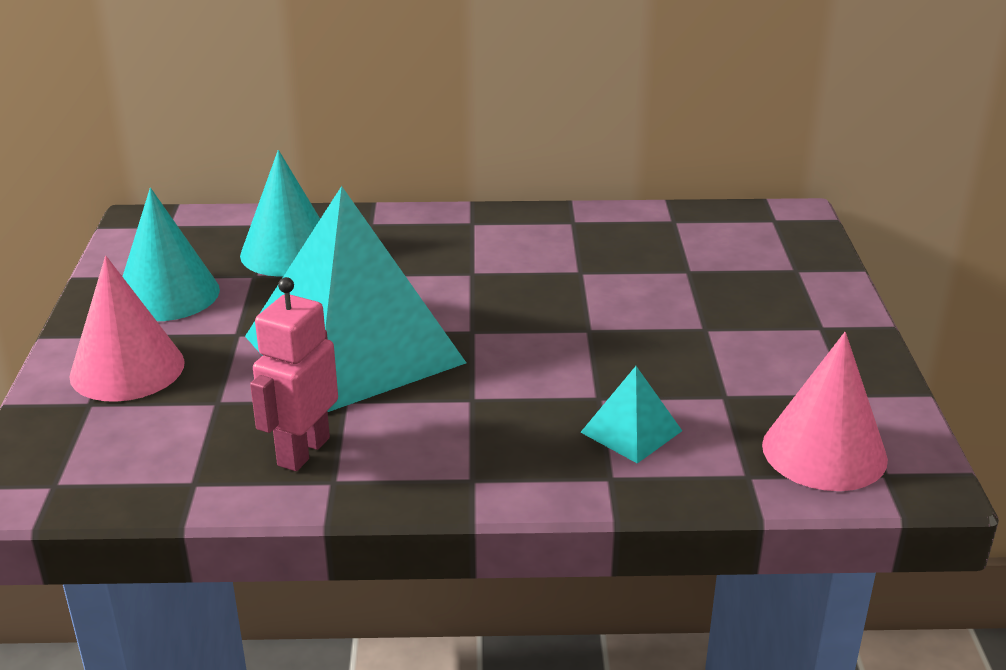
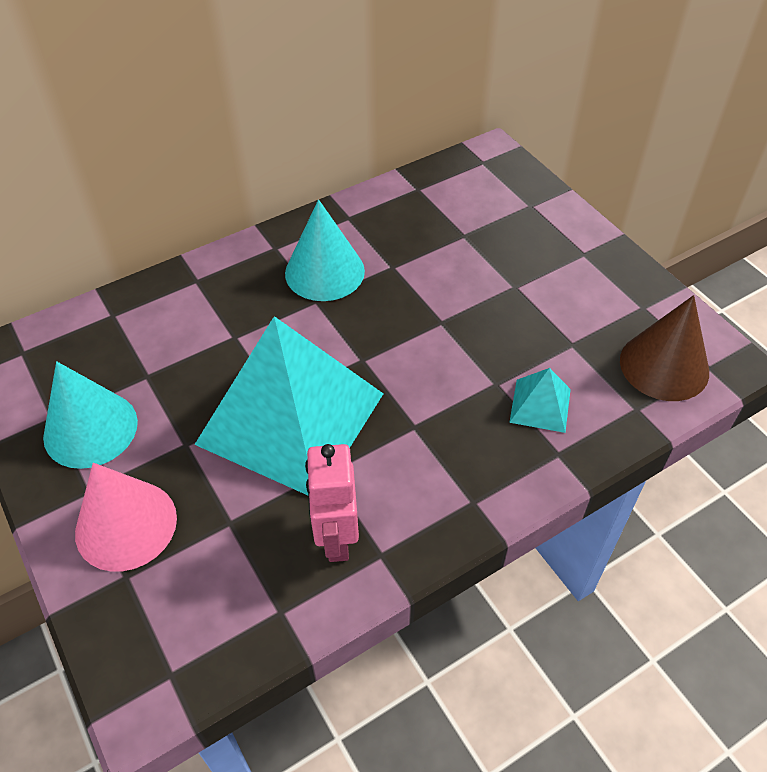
camera: 30 degrees left, 20 degrees up
(288, 252) = (155, 339): turquoise cone -> turquoise cone (324, 272)
(824, 451) = (664, 366): pink cone -> brown cone

